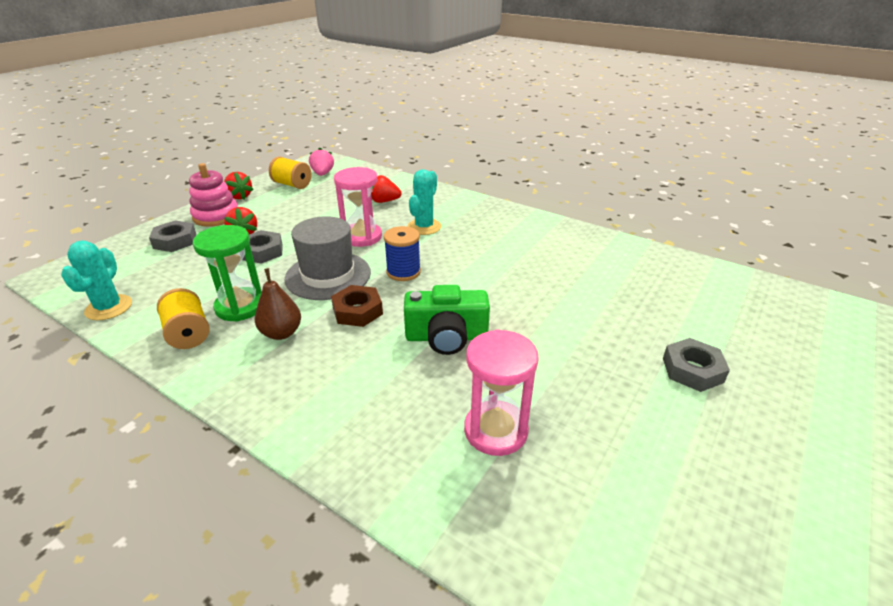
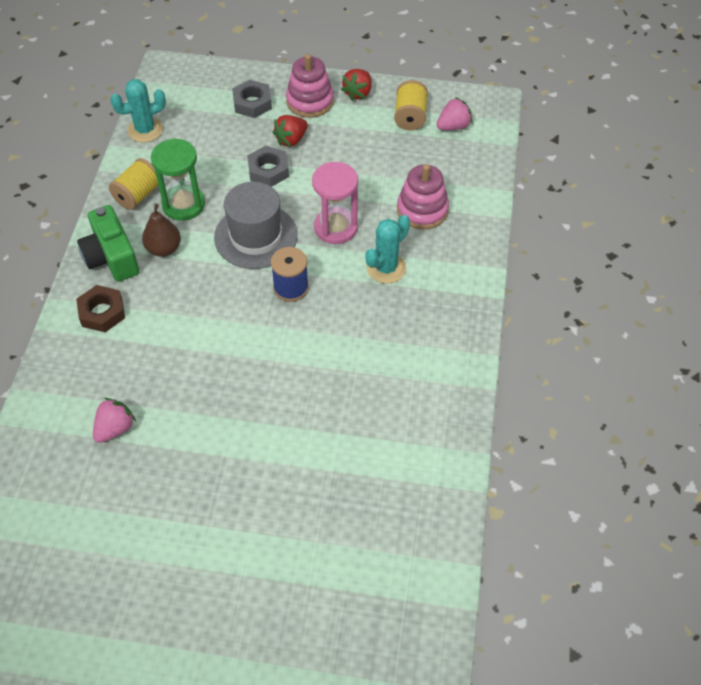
camera: 65 degrees right, 20 degrees up
(357, 311) = (214, 282): brown nut -> brown nut (102, 312)
(384, 201) = (422, 210): red strawberry -> pink stacking toy
(424, 227) = (386, 268): turquoise cactus -> turquoise cactus turned 45 degrees counterclockwise
(446, 337) = (208, 359): green camera -> green camera (111, 257)
(495, 430) = (115, 428): pink hourglass -> pink strawberry
(692, 370) = (245, 556): grey nut -> none

